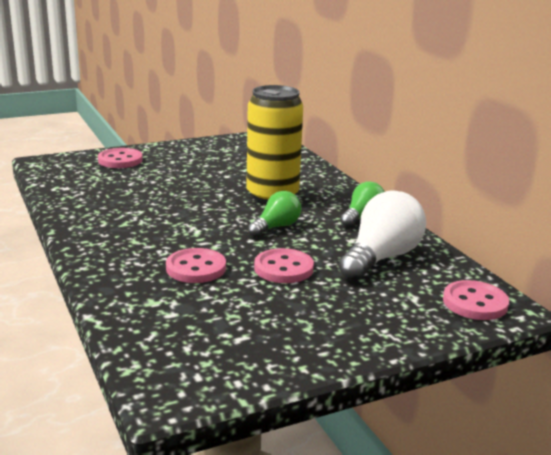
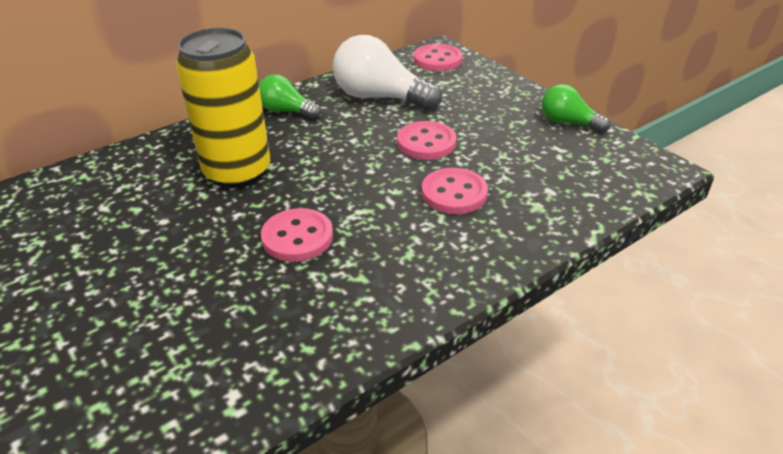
camera: 100 degrees left, 15 degrees up
(120, 160) = (80, 362): pink button -> pink button (297, 237)
(276, 227) = (331, 158): green light bulb -> green light bulb (568, 122)

